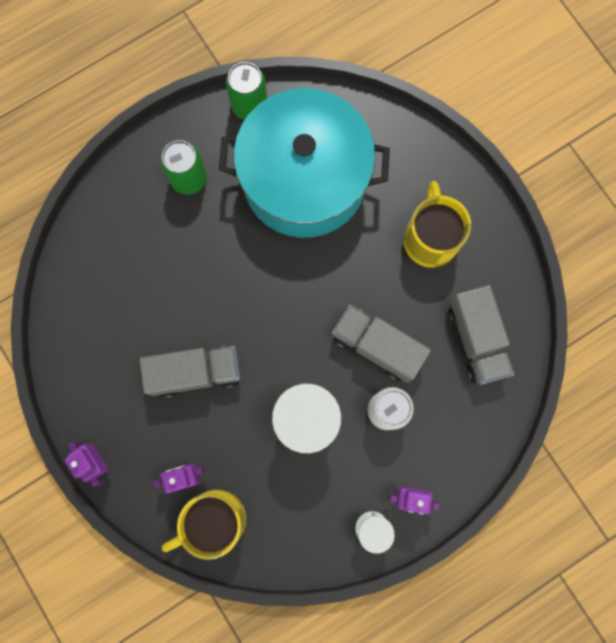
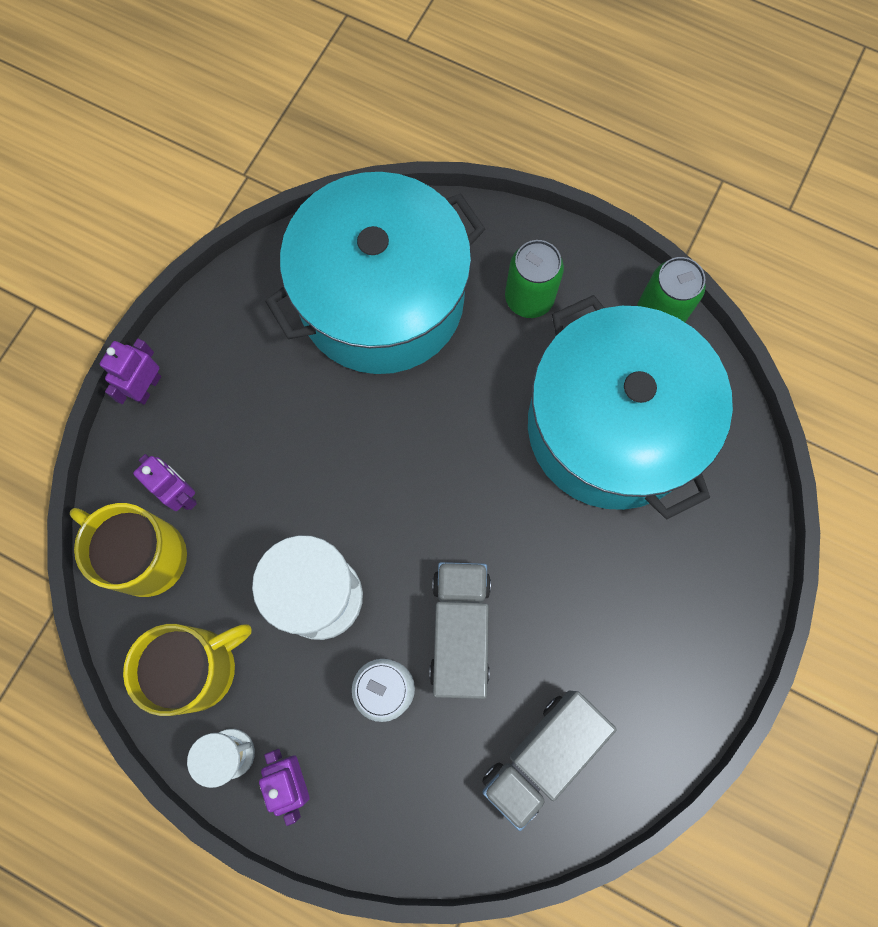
camera: 60 degrees right, 5 degrees down
(130, 272) = (381, 299): none -> turquoise pot
(195, 372) = (307, 435): grey truck -> none
(430, 238) = (635, 621): yellow mug -> yellow mug (199, 667)

